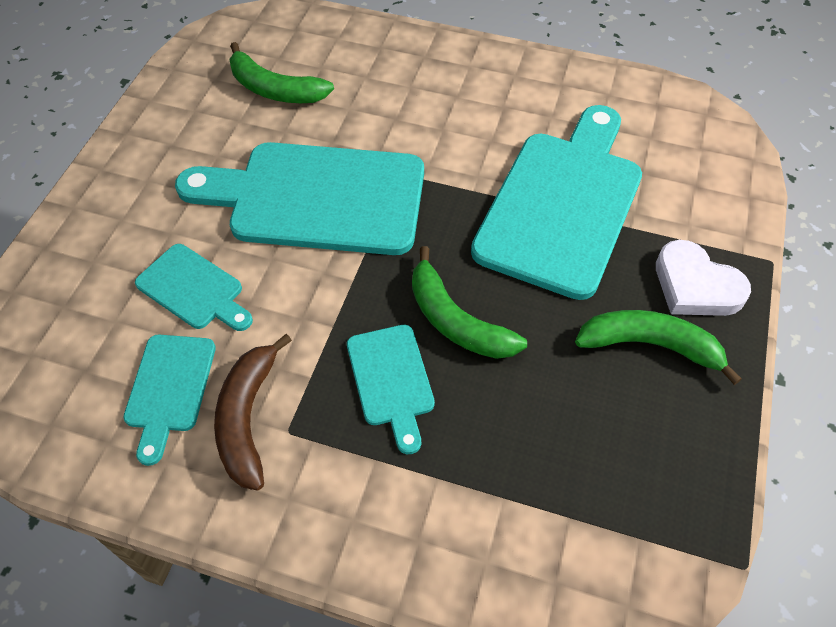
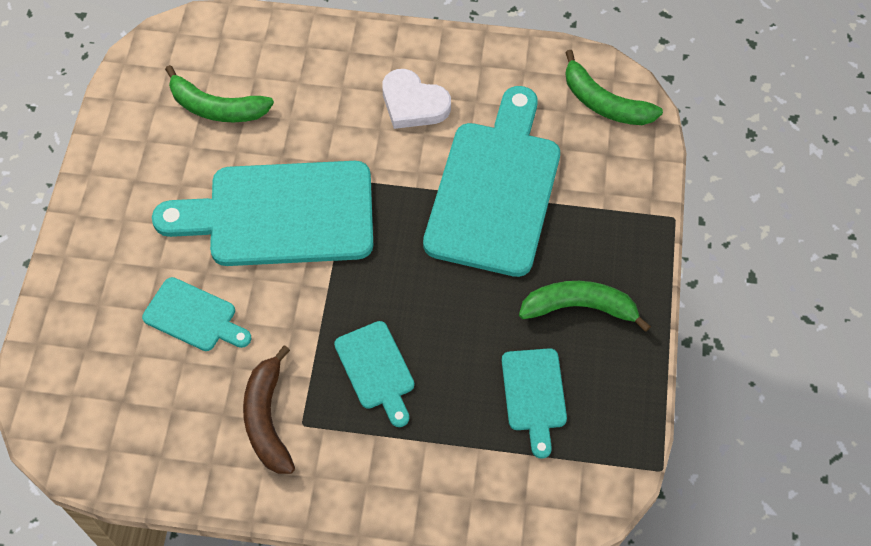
camera: 10 degrees left, 5 degrees up
(169, 388) = (197, 405): turquoise cutting board -> turquoise cutting board (534, 395)
(456, 320) = (420, 310): green banana -> green banana (604, 103)
(695, 286) = (612, 249): white heart -> white heart (413, 103)

